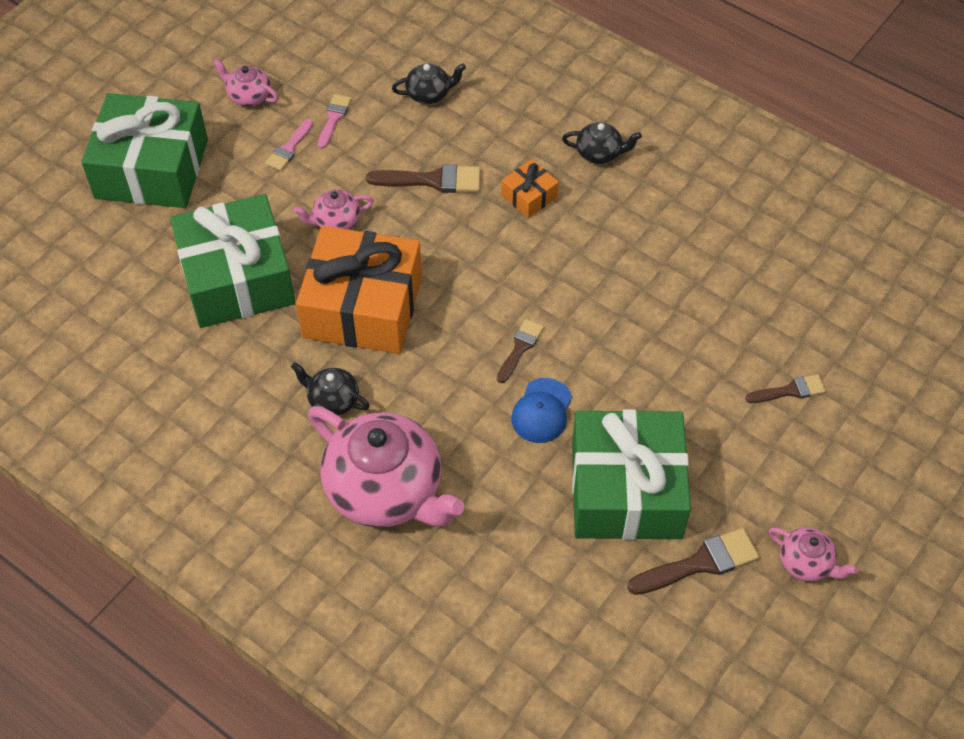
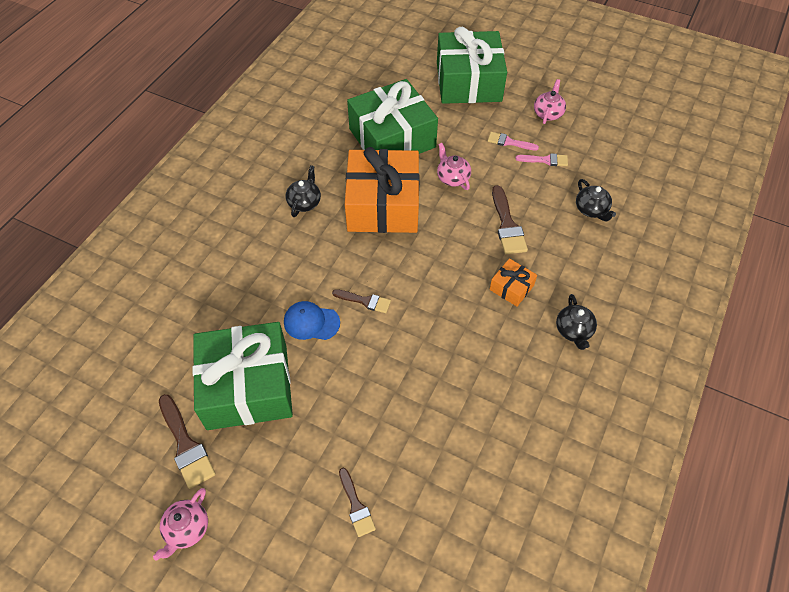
camera: 80 degrees right, 0 degrees up
(386, 490) = (238, 242): pink teapot -> none

